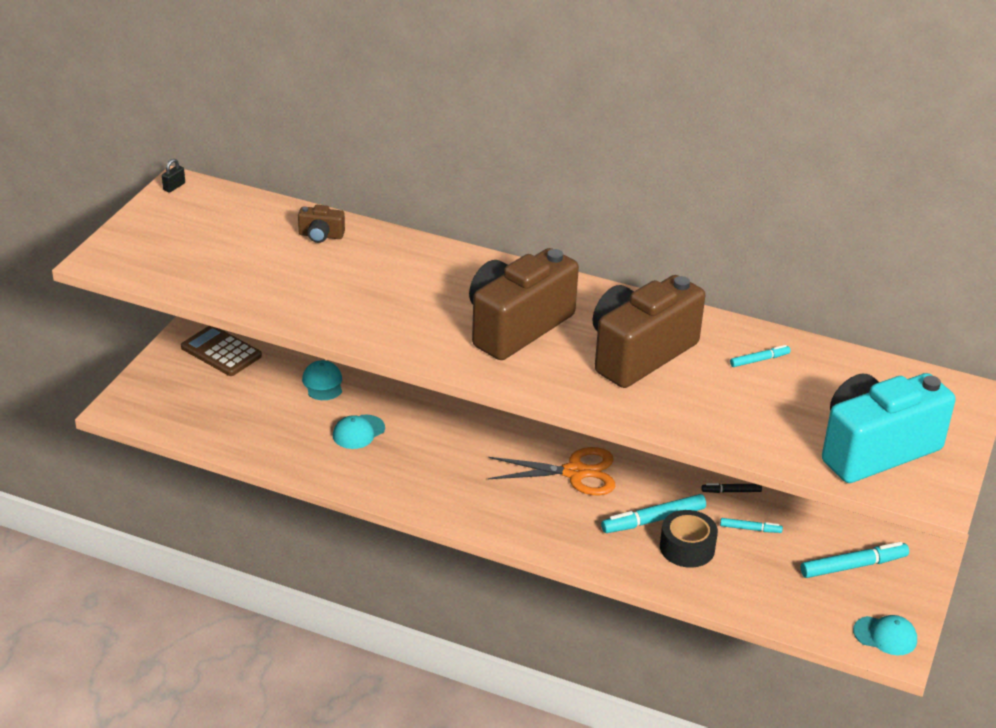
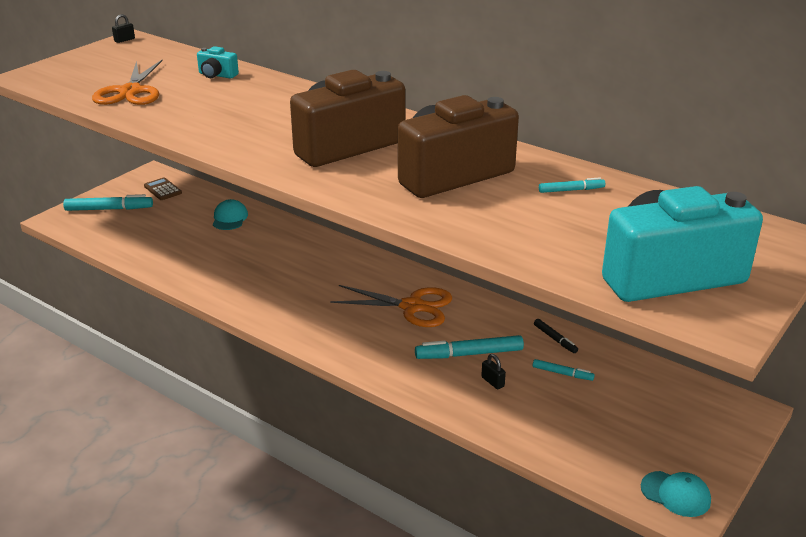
camera: 15 degrees right, 5 degrees down
(221, 352) = (163, 189): brown calculator -> brown calculator, size x0.64
(239, 272) = (130, 92): none -> orange scissors
(321, 236) = (217, 75): brown camera -> turquoise camera
(358, 432) = (238, 255): turquoise cap -> none
(687, 548) = (492, 382): black tape -> black padlock
(731, 491) = (555, 339): black marker -> black marker turned 135 degrees counterclockwise
(853, 566) = (659, 421): turquoise marker -> turquoise marker (109, 209)

